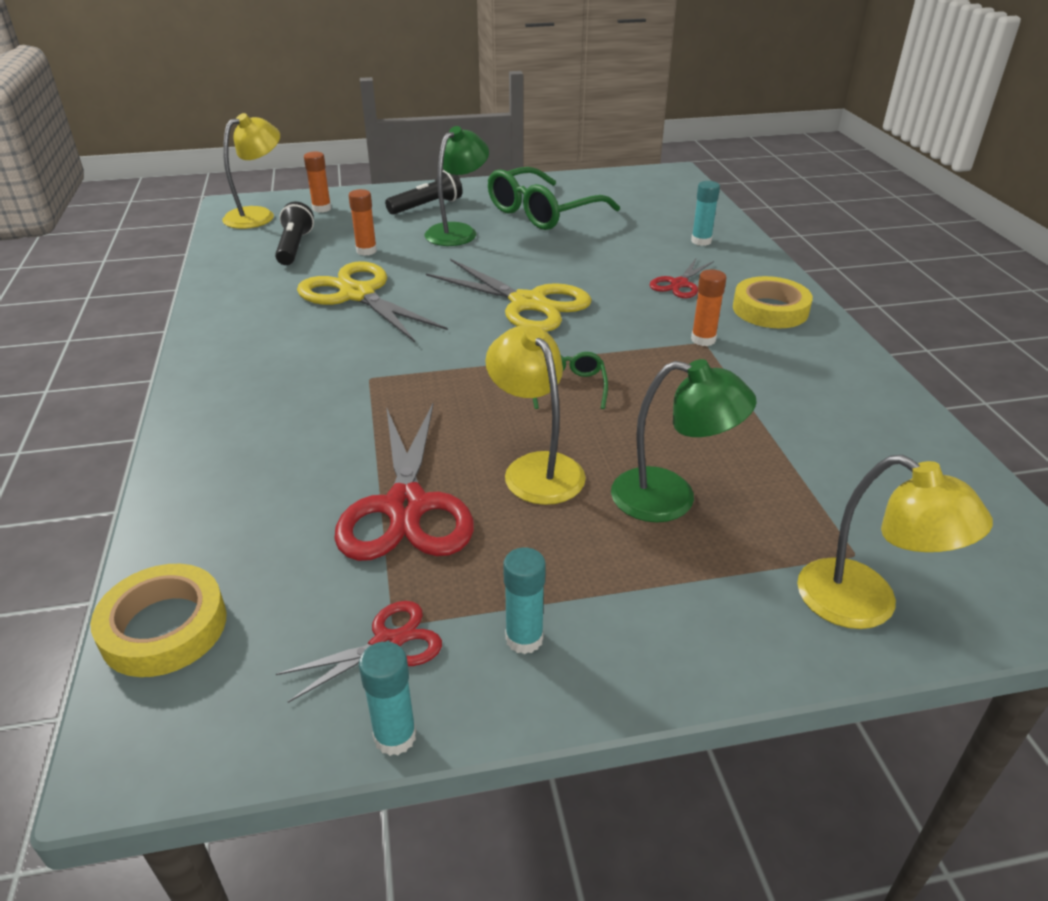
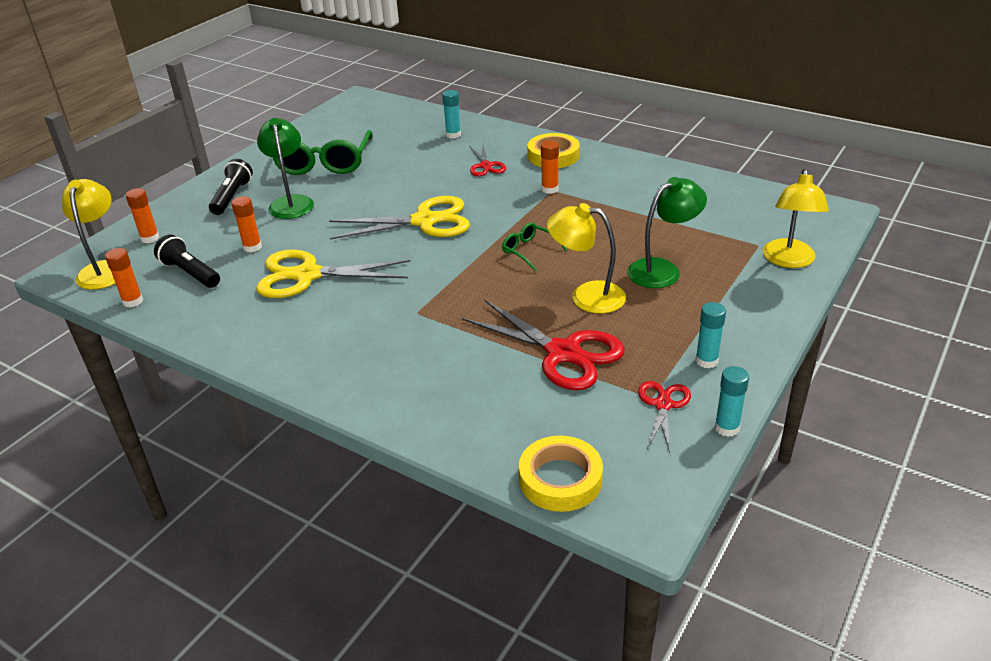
camera: 45 degrees left, 0 degrees up
(228, 246) = (133, 301): none -> orange glue stick
(865, 605) = (788, 260): yellow lamp -> yellow lamp turned 105 degrees clockwise

